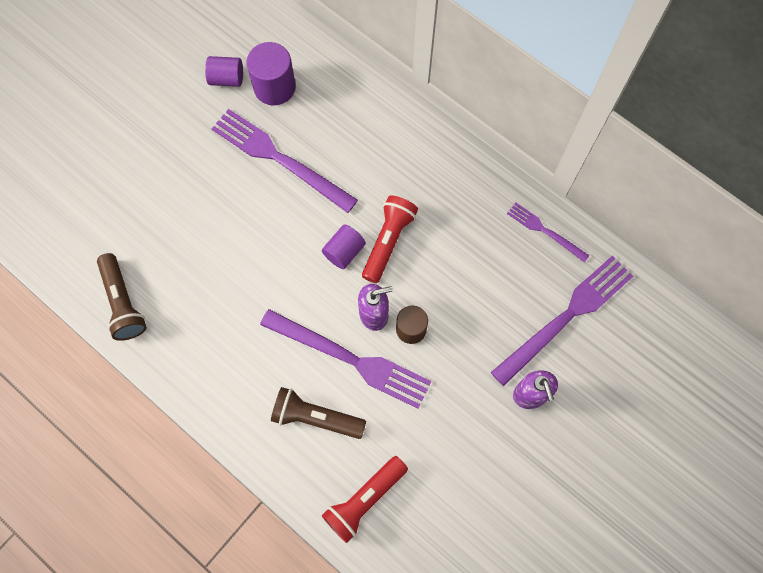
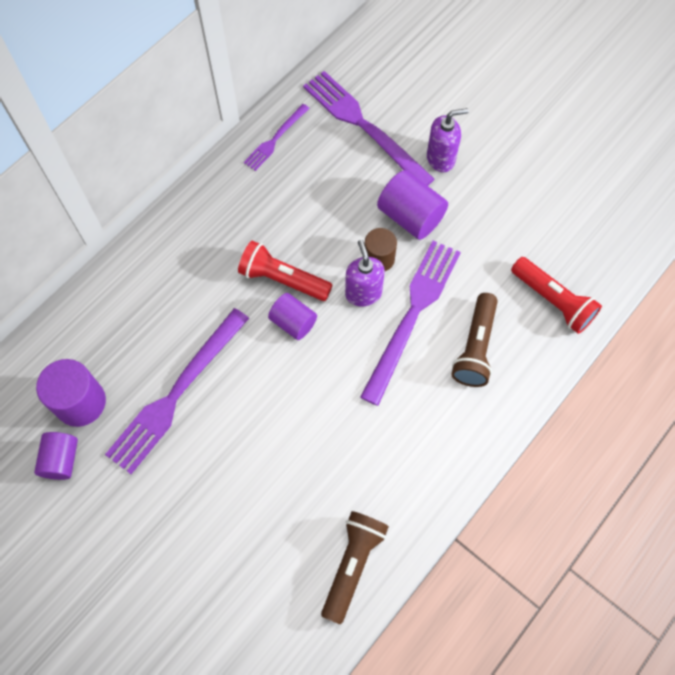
camera: 90 degrees left, 5 degrees down
(123, 302) = (352, 565): brown flashlight -> brown flashlight turned 45 degrees counterclockwise
(459, 361) = (410, 217): none -> purple cylinder

